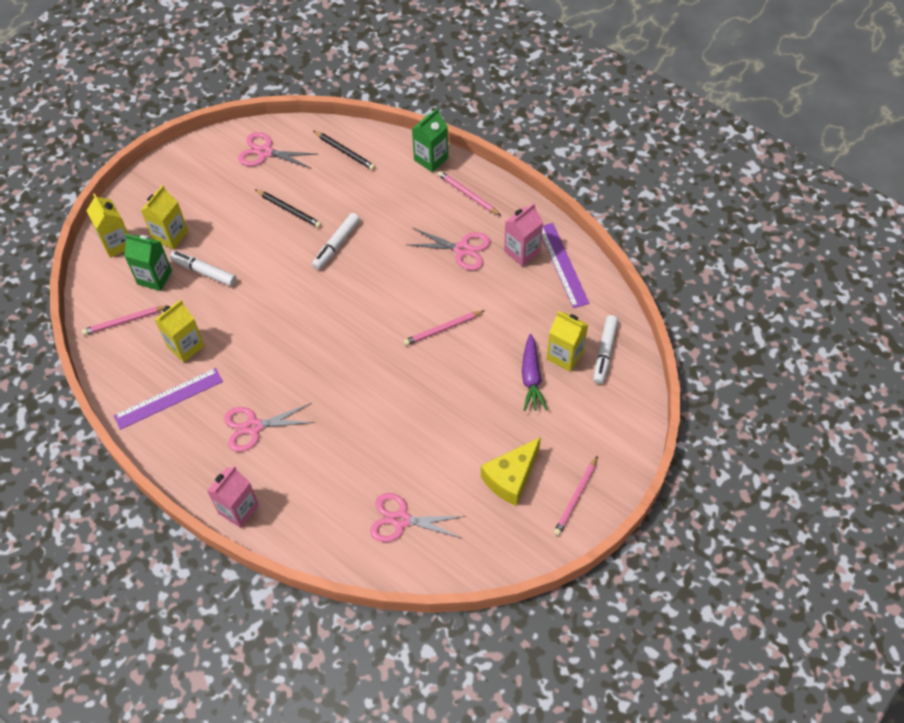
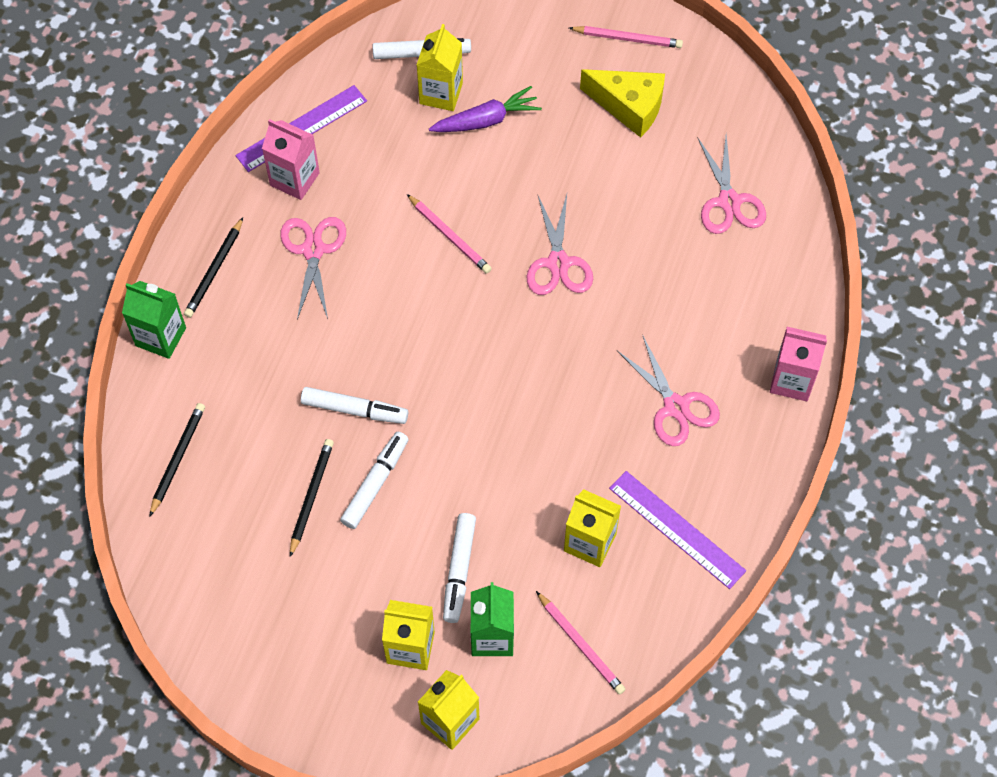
camera: 110 degrees left, 5 degrees up
(265, 152) = (209, 573): pink scissors -> pink scissors (558, 263)
(282, 243) = (375, 483): none -> white marker
(468, 194) = (214, 270): pink pencil -> black pencil

